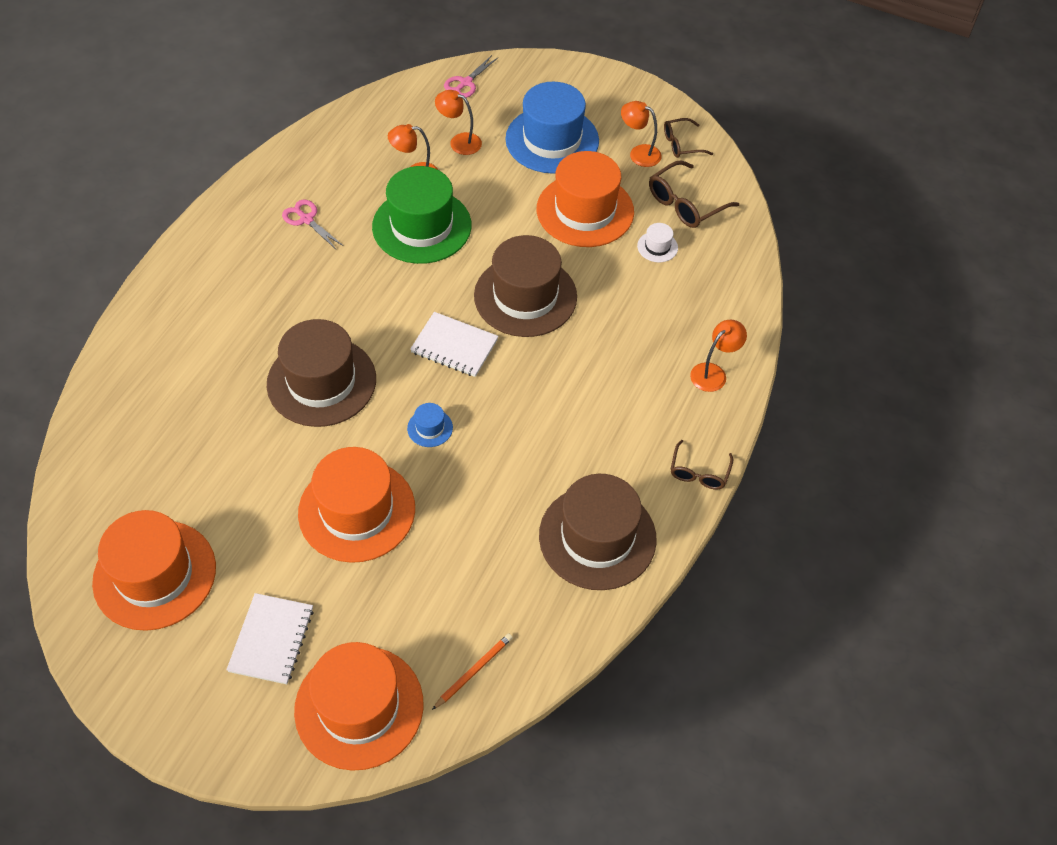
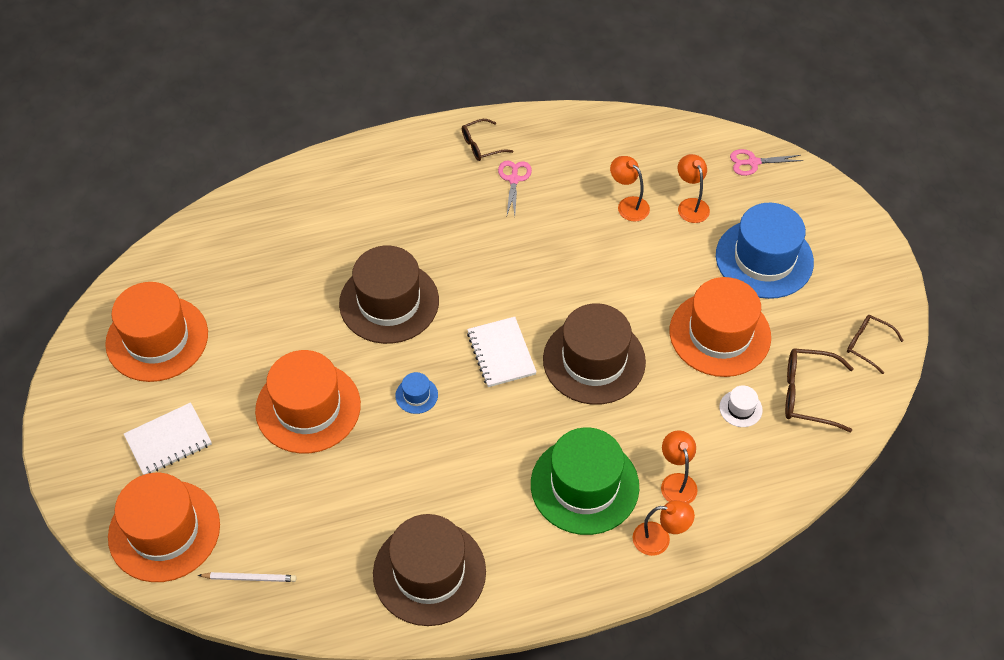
camera: 50 degrees right, 0 degrees up
(422, 226) = (585, 248): green hat -> green hat (584, 485)
(473, 671) = (249, 578): orange pencil -> white pencil
(639, 153) = (822, 324): orange lamp -> orange lamp (676, 482)
(699, 472) = (554, 598): brown glasses -> brown glasses (481, 145)

